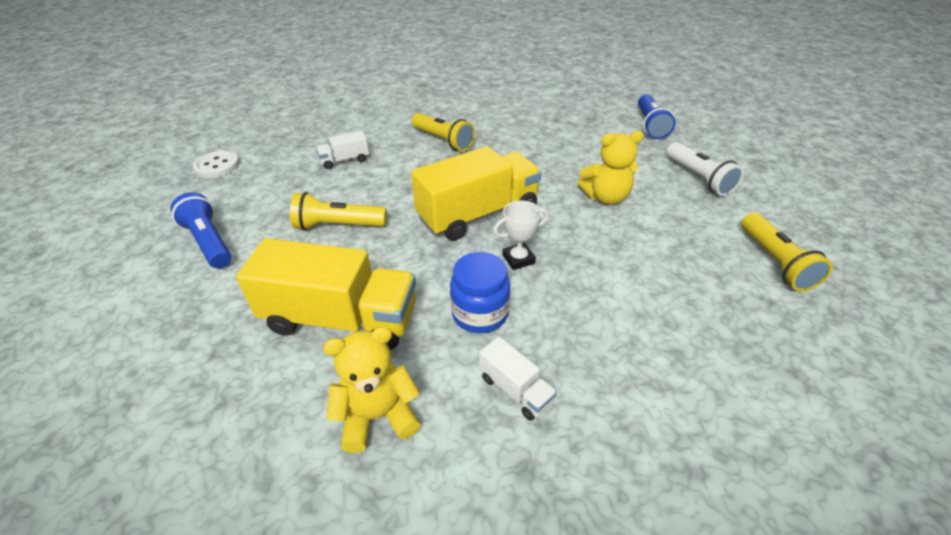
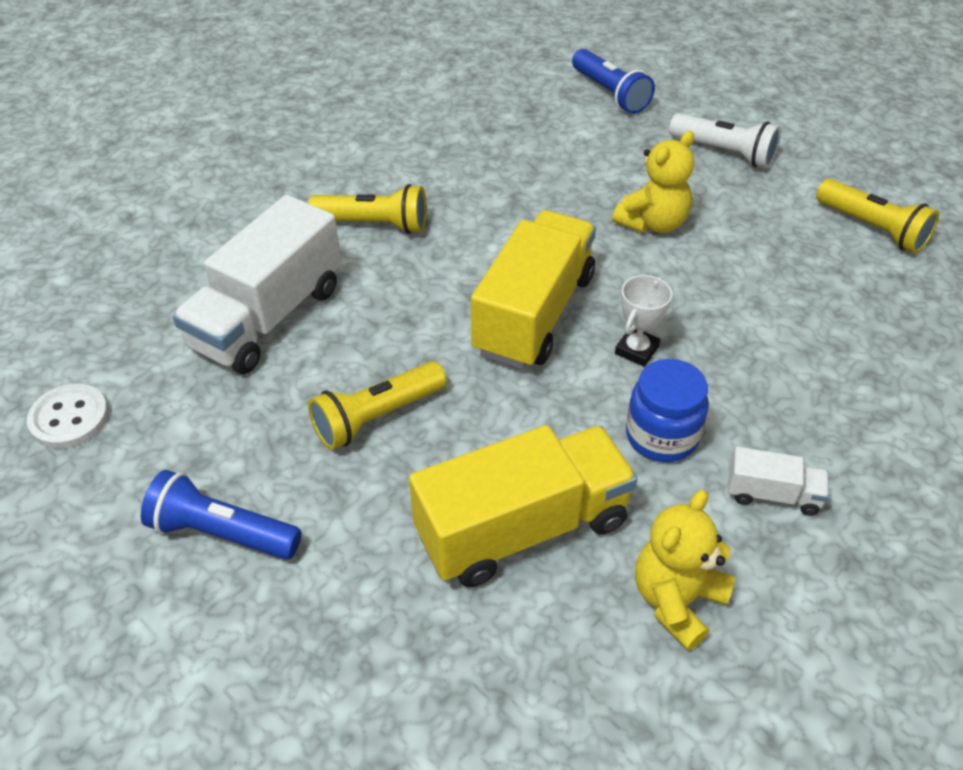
camera: 35 degrees left, 5 degrees up
(345, 160) = (267, 317): white truck -> white truck, size x2.16

